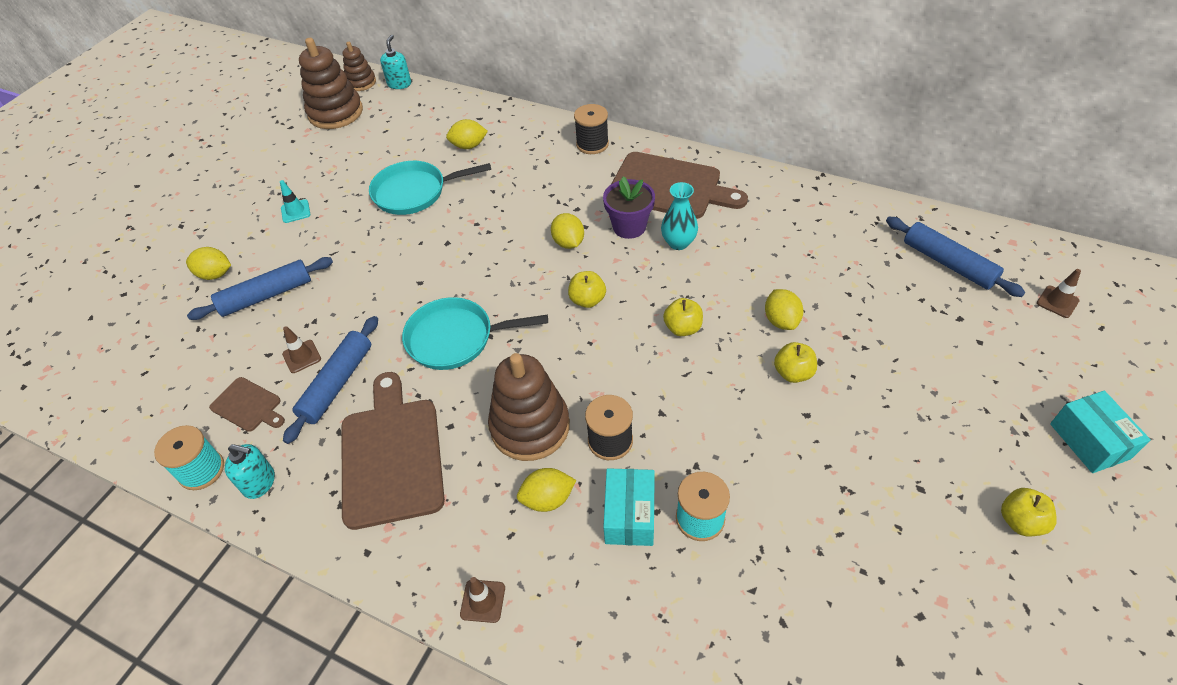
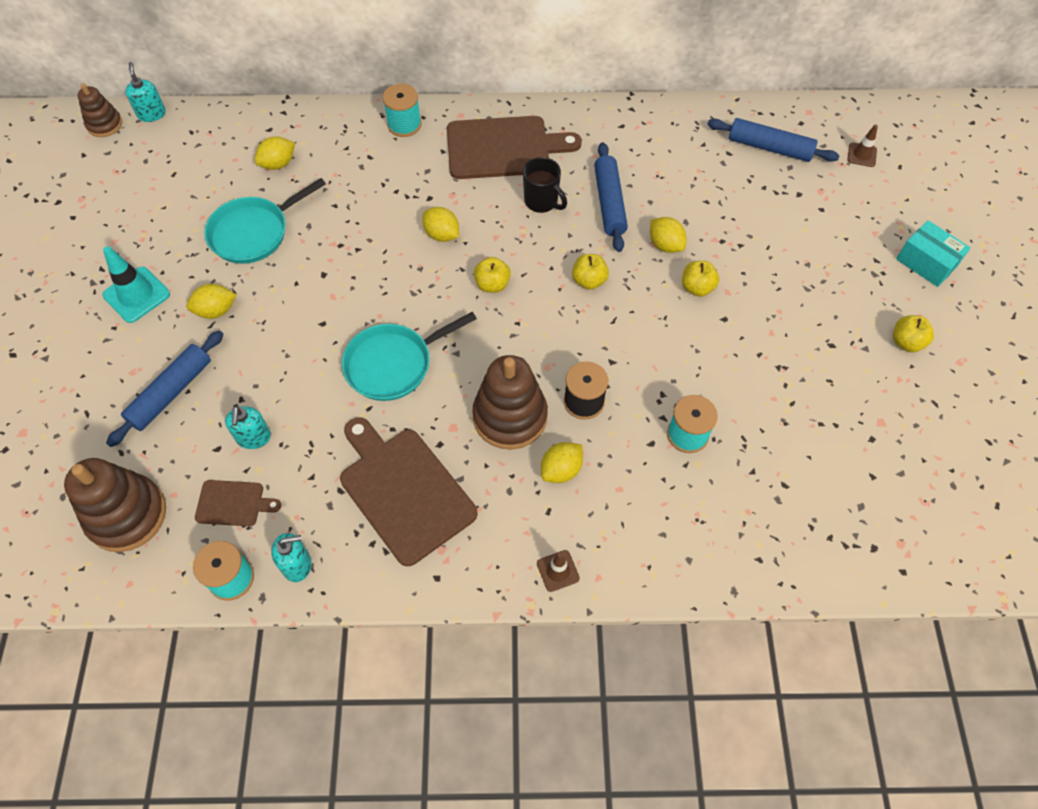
camera: 30 degrees left, 10 degrees up
(215, 274) = (96, 392): yellow lemon -> yellow lemon (216, 311)
(295, 211) = (136, 295): turquoise traffic cone -> turquoise traffic cone, size x1.71
(302, 356) = (253, 437): brown traffic cone -> turquoise soap dispenser
(335, 113) = (100, 169): brown stacking toy -> brown stacking toy (127, 515)
(337, 383) = (308, 449): blue rolling pin -> blue rolling pin (609, 203)
(592, 144) = (404, 125): black spool -> turquoise spool
(629, 227) = (489, 200): purple flower pot -> none
(629, 515) = (633, 455): turquoise box -> none
(678, 243) = (542, 201): turquoise vase -> black mug

